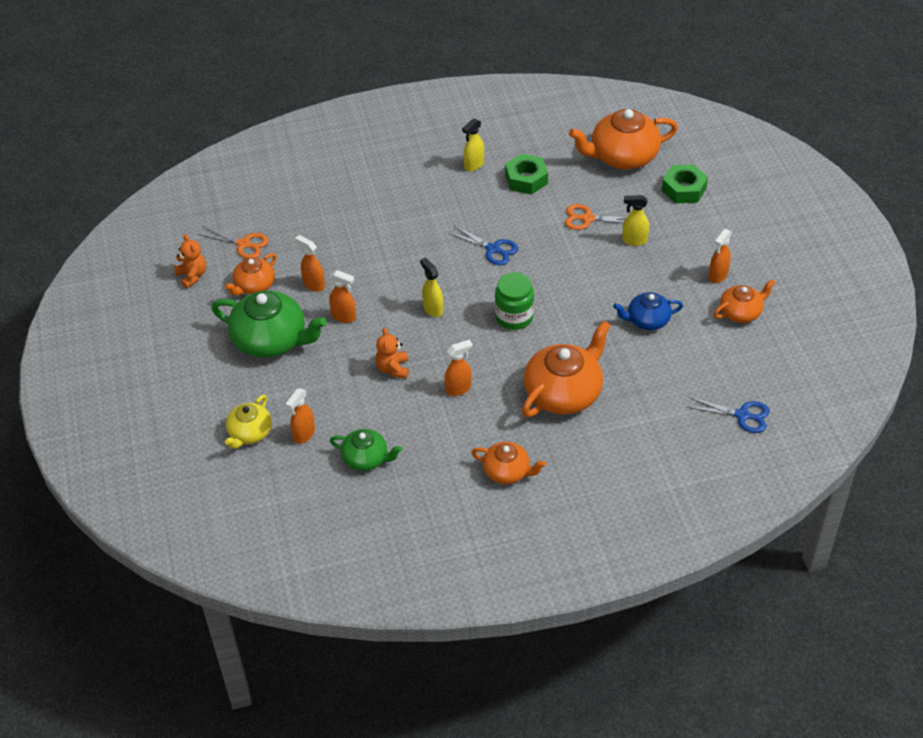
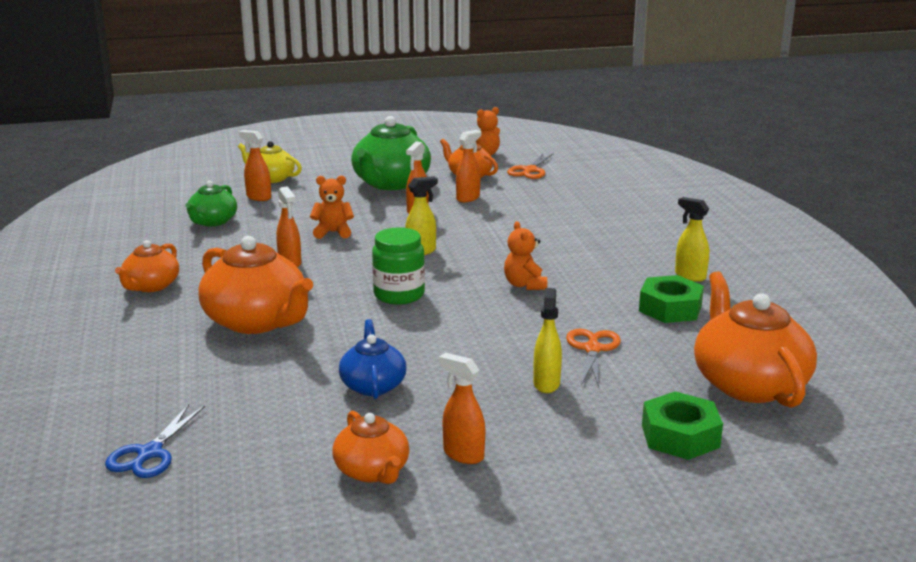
camera: 90 degrees right, 25 degrees down
(493, 249) = (525, 285): blue scissors -> orange teddy bear

